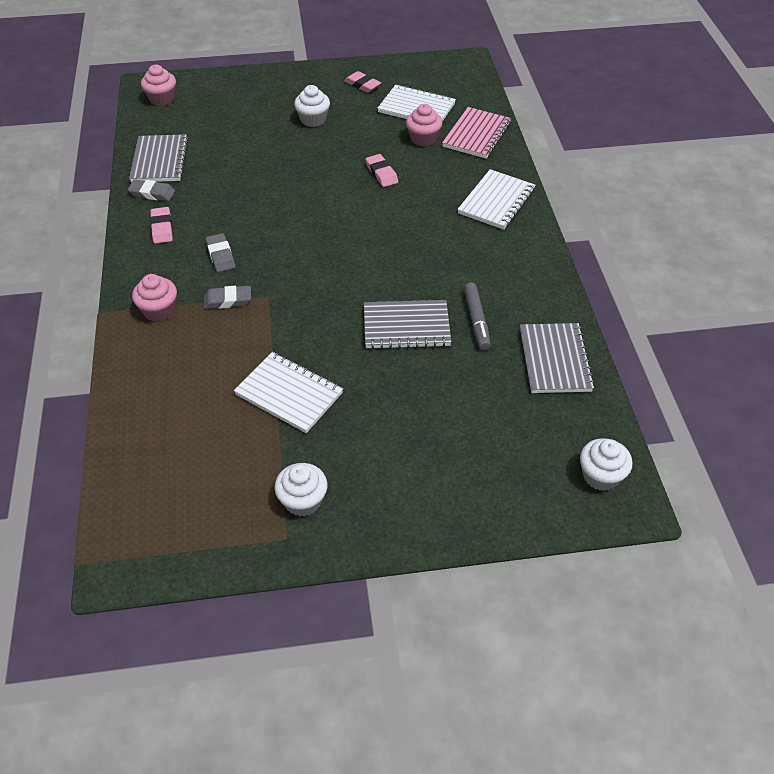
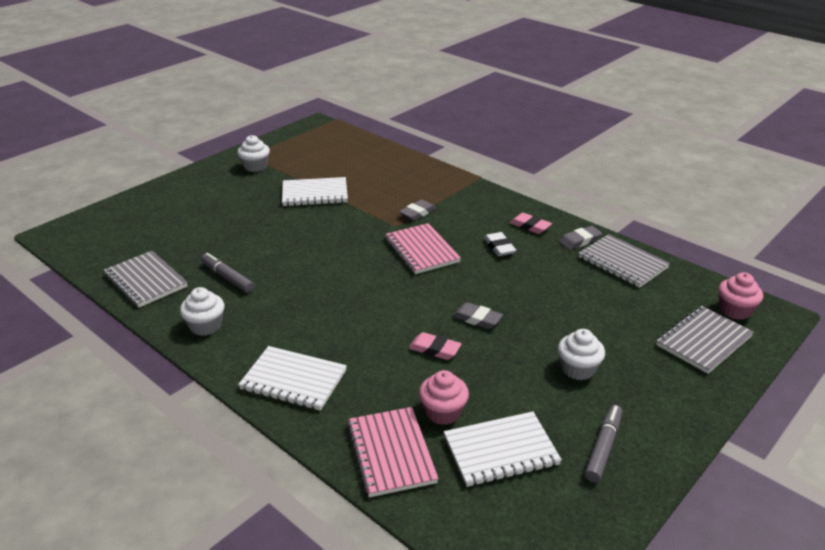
camera: 140 degrees right, 15 degrees down
(159, 310) = (449, 192): pink cupcake -> none
(219, 223) = (499, 247): none -> white eraser
(220, 255) = (463, 231): grey eraser -> grey eraser (477, 319)
(283, 255) = (421, 250): none -> pink notebook
(362, 85) = (603, 447): pink eraser -> grey marker
(406, 326) = (278, 252): grey notebook -> grey notebook (703, 341)
(496, 201) = (293, 380): white notebook -> white notebook turned 60 degrees counterclockwise
(601, 476) = (79, 238): white cupcake -> white cupcake (205, 326)

